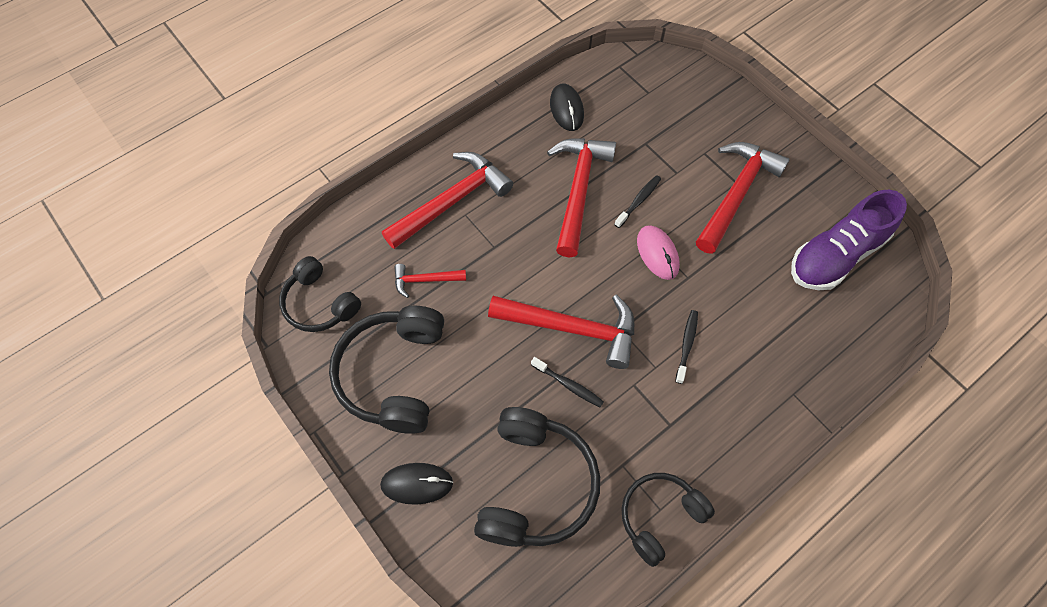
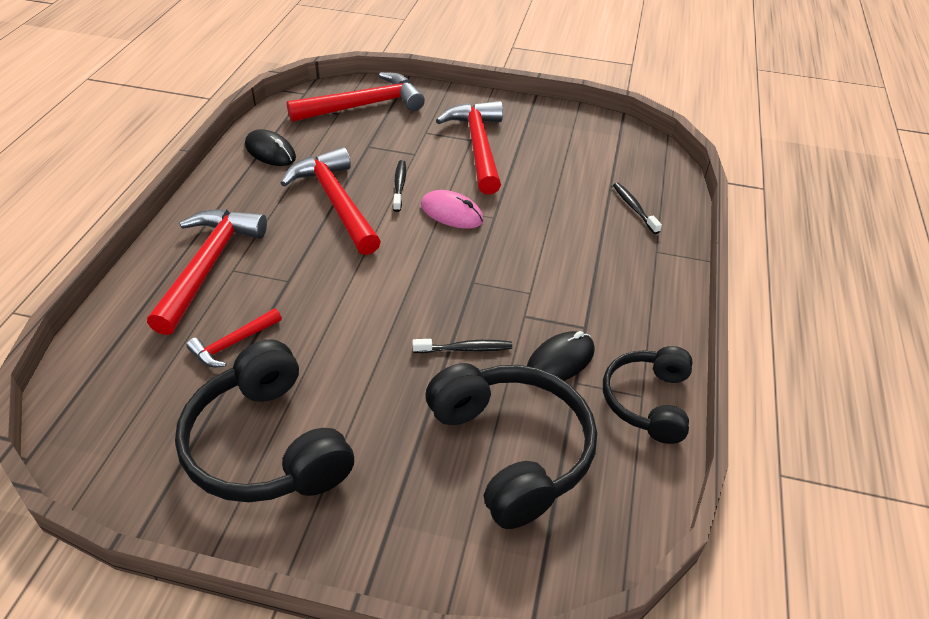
camera: 40 degrees left, 20 degrees down
(319, 303) = (113, 431): black headphones -> none
(417, 484) = (384, 532): black mouse -> black mouse (560, 360)
(572, 328) = (426, 304): red hammer -> red hammer (363, 106)
(686, 345) = (540, 263): black toothbrush -> black toothbrush (634, 208)
(836, 255) = (593, 151): purple shoe -> none

